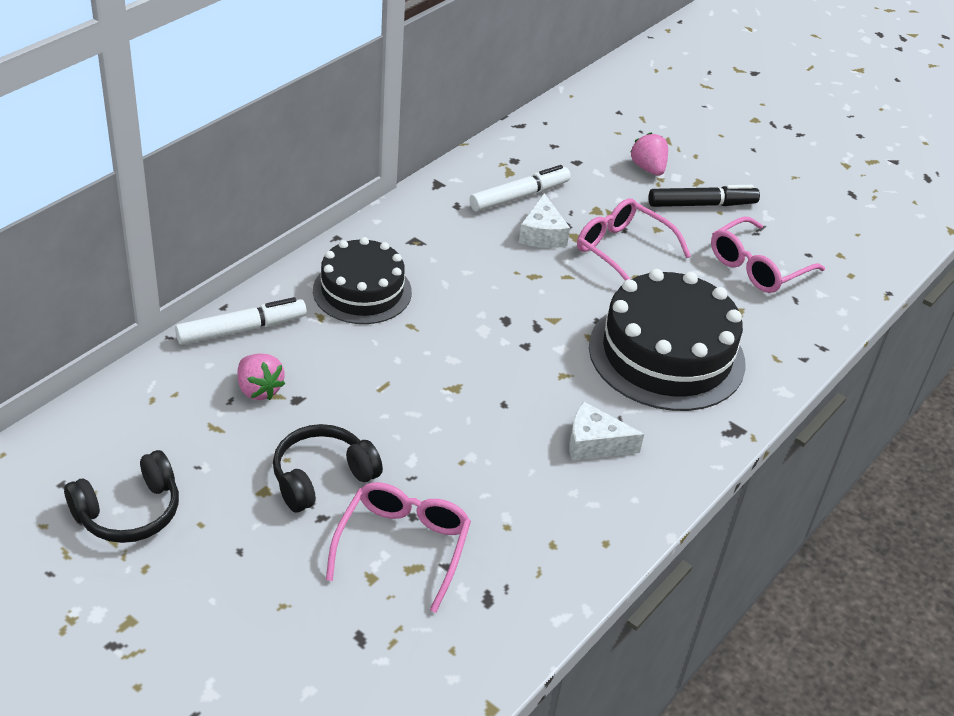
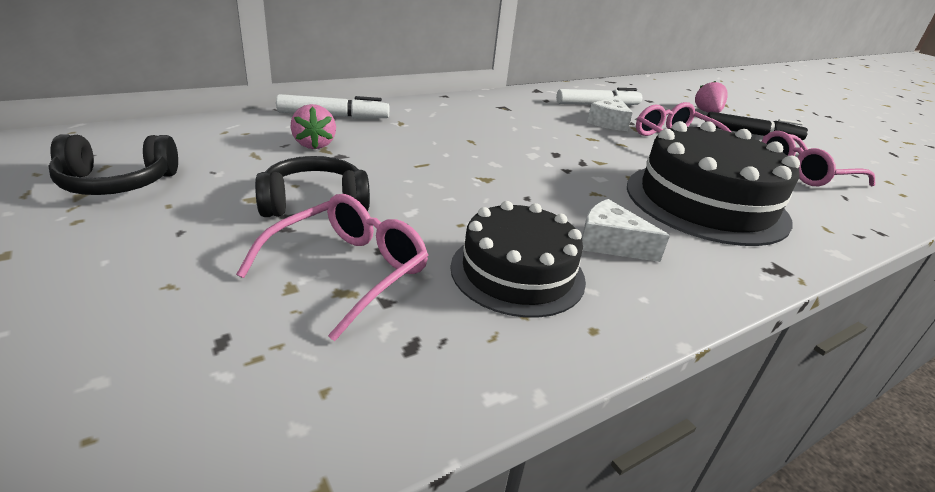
camera: 20 degrees right, 10 degrees down
(362, 291) = (444, 119): black cake -> black cake (517, 272)

